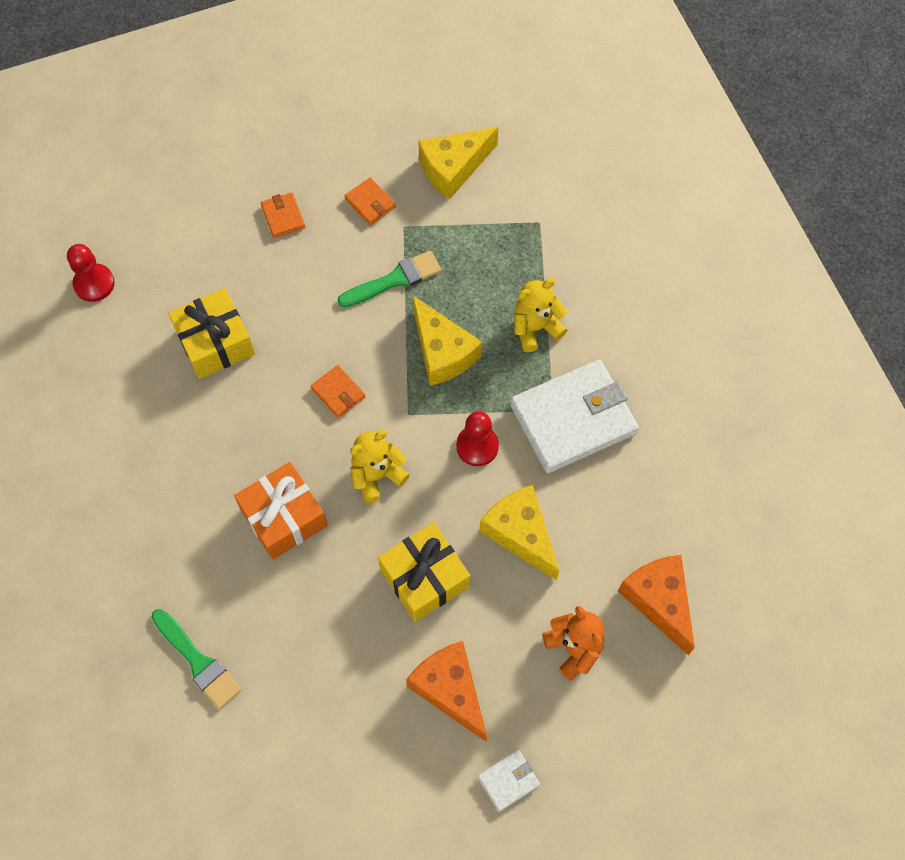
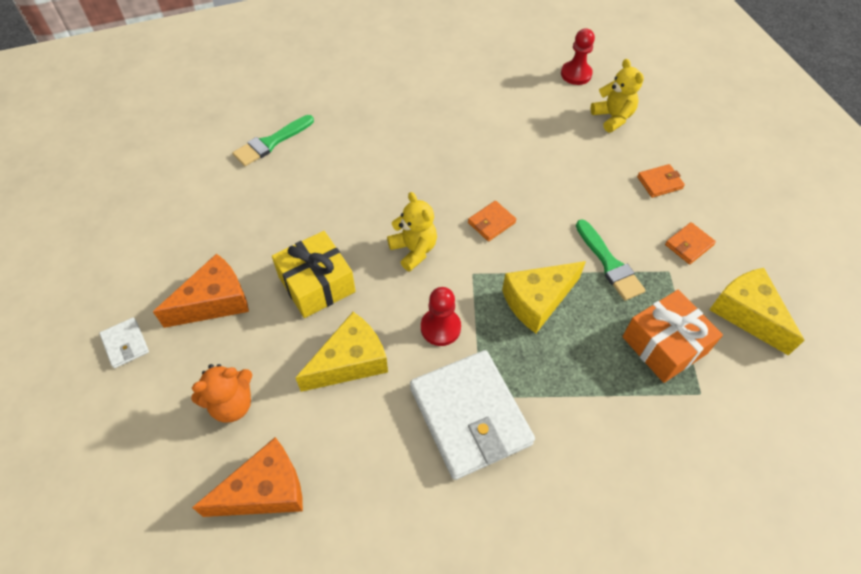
camera: 90 degrees right, 10 degrees down
(215, 342) = (532, 143): yellow gift -> none
(284, 517) = (379, 188): orange gift -> orange gift (664, 345)
(535, 328) = (572, 384): yellow teddy bear -> yellow teddy bear (613, 117)

